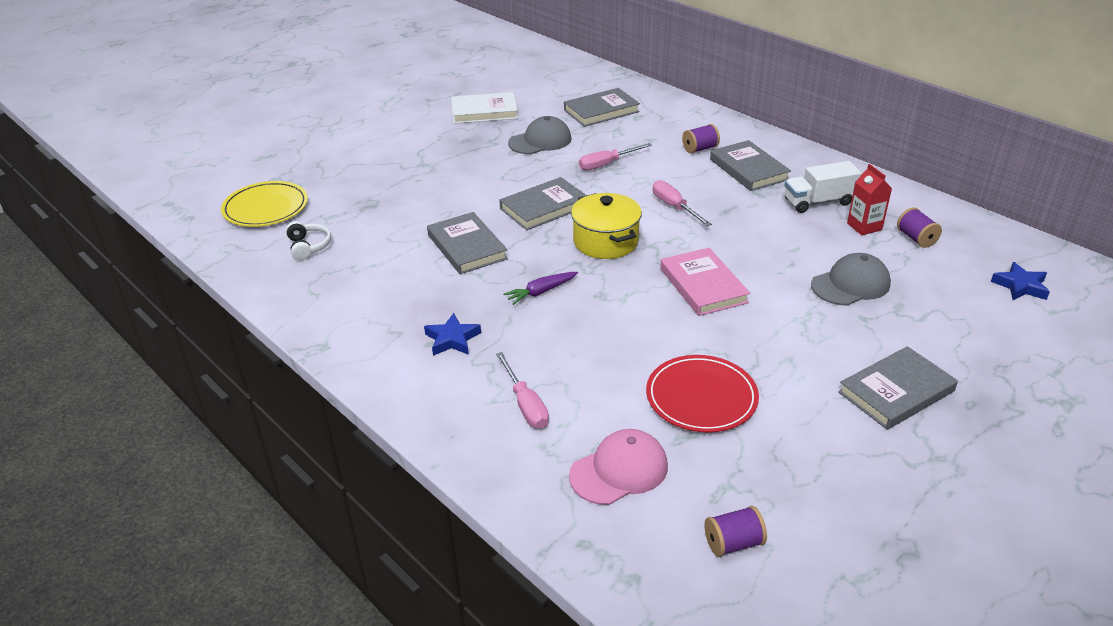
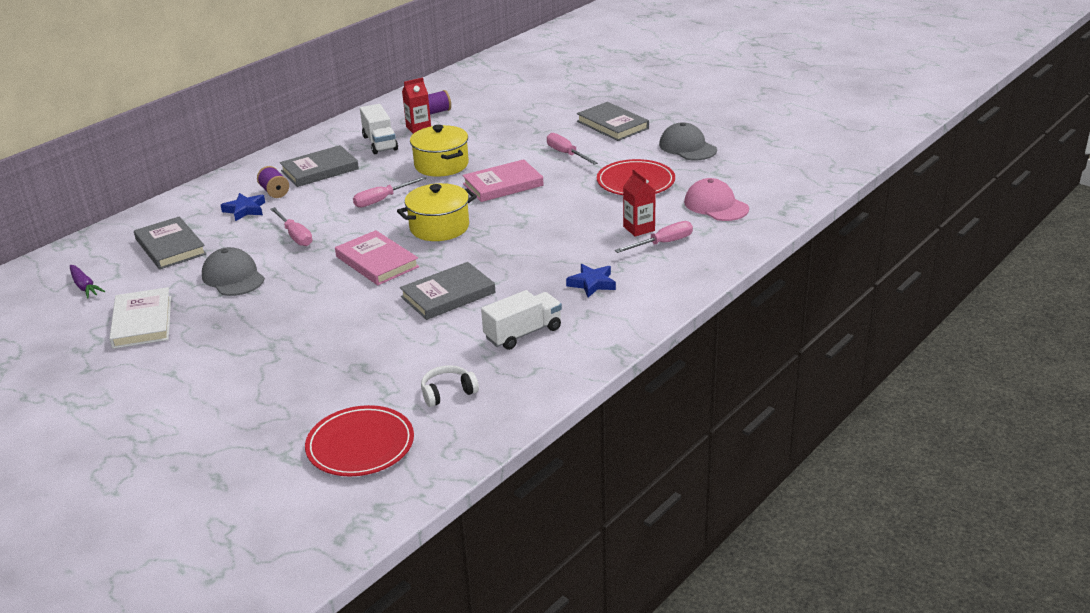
camera: 95 degrees left, 5 degrees down
(266, 208) = (360, 445): yellow plate -> red plate
(378, 289) = (523, 333): none -> white truck
(541, 292) = (519, 250): purple carrot -> purple carrot (84, 286)
(544, 207) = (377, 262): grey book -> pink book
(568, 387) = (639, 228): none -> red carton
(733, 543) = (759, 170): purple spool -> none
(759, 243) = (441, 165): none -> yellow pot
(791, 340) = (566, 154): none -> pink screwdriver
(851, 284) = (497, 134): grey cap -> grey cap (687, 147)
(1020, 286) = (494, 86): blue star -> blue star (245, 210)

